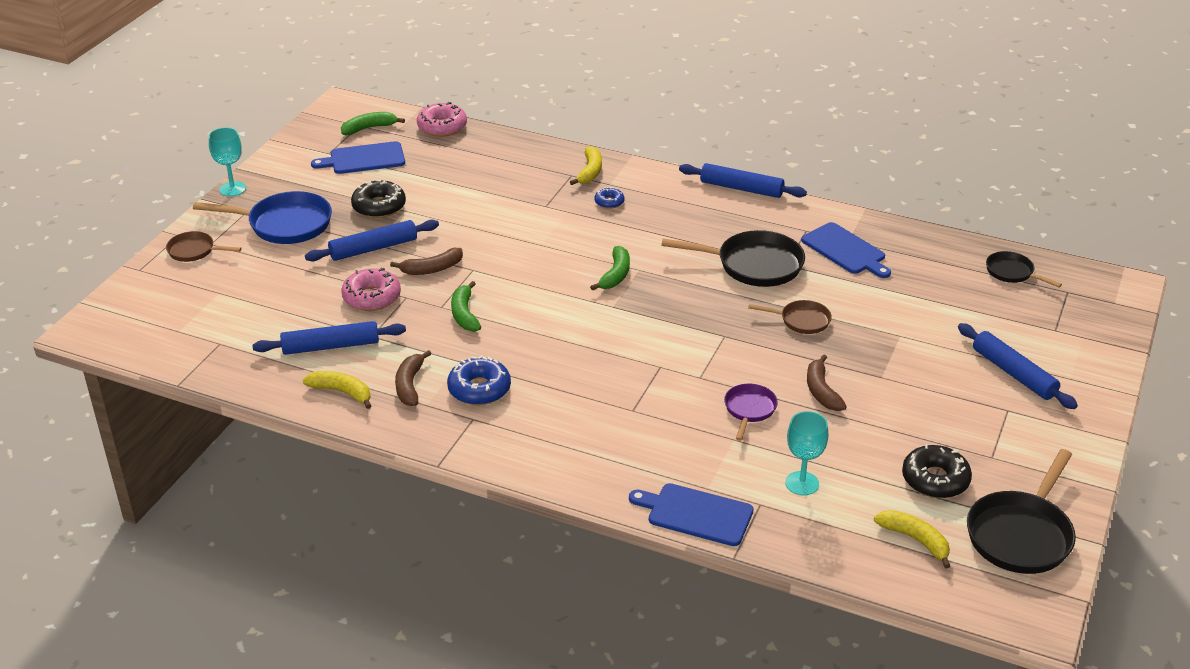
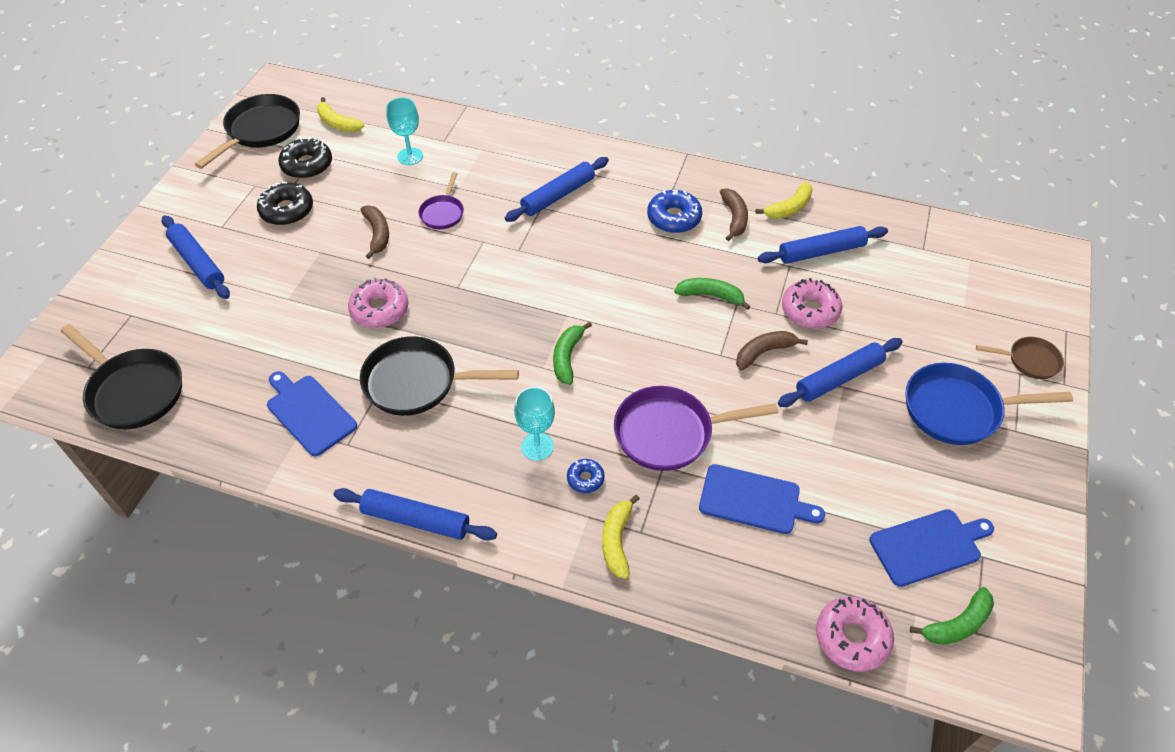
camera: 175 degrees right, 15 degrees up
(232, 189) = (1060, 469): turquoise goblet -> turquoise goblet (537, 446)
(342, 392) = (789, 208): yellow banana -> yellow banana turned 60 degrees counterclockwise
(379, 206) = (864, 449): black donut -> black donut (287, 210)
(465, 314) = (711, 296): green banana -> green banana turned 60 degrees counterclockwise
(535, 223) = (669, 433): none -> purple pan
(611, 422) = (558, 195): none -> blue rolling pin
(696, 514) = (491, 131): blue cutting board -> blue cutting board (754, 500)
(801, 321) = (380, 309): brown pan -> pink donut
(1012, 272) = (133, 391): black pan -> black pan, size x1.81

